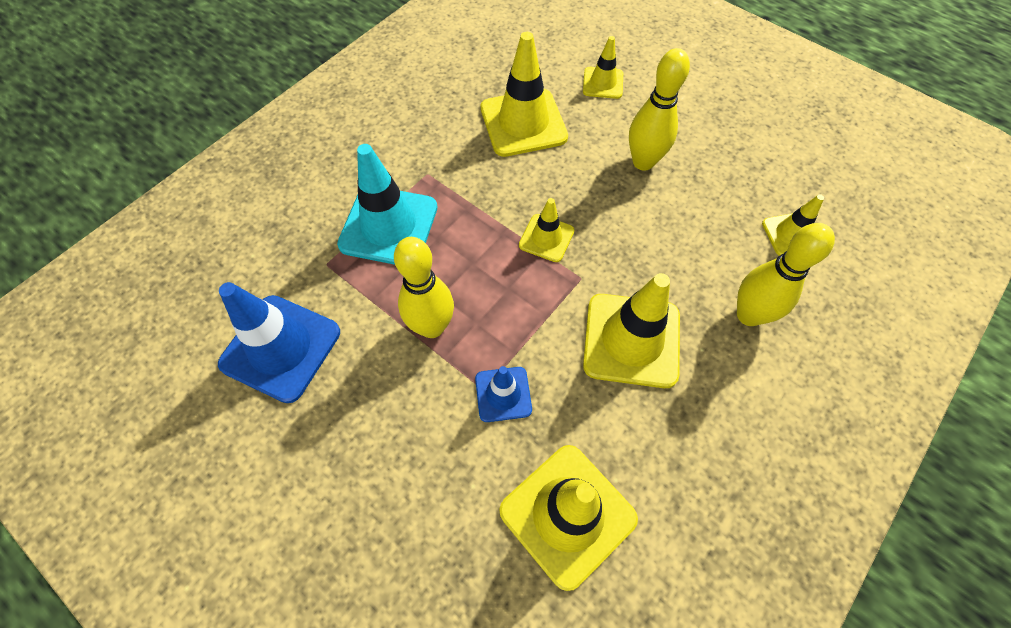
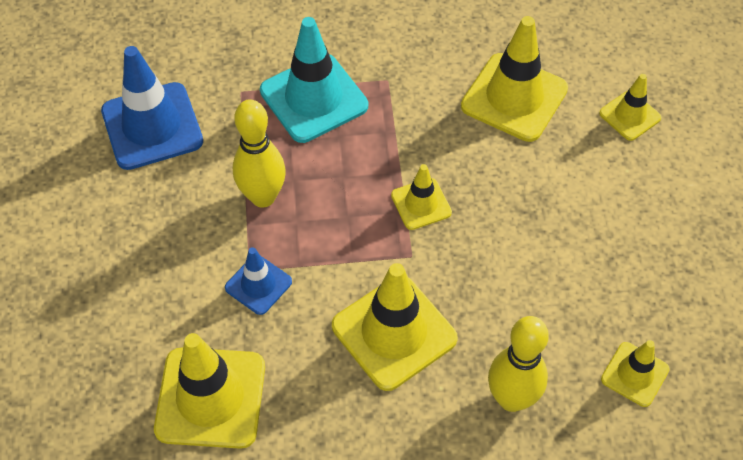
camera: 45 degrees right, 5 degrees down
(643, 162) = (579, 210): yellow bowling pin -> none

